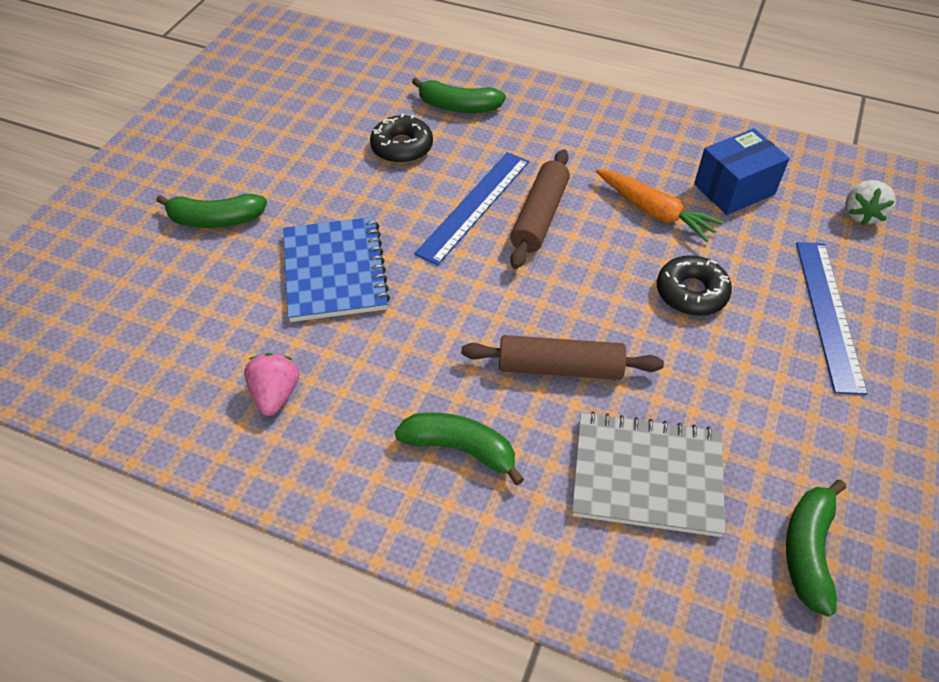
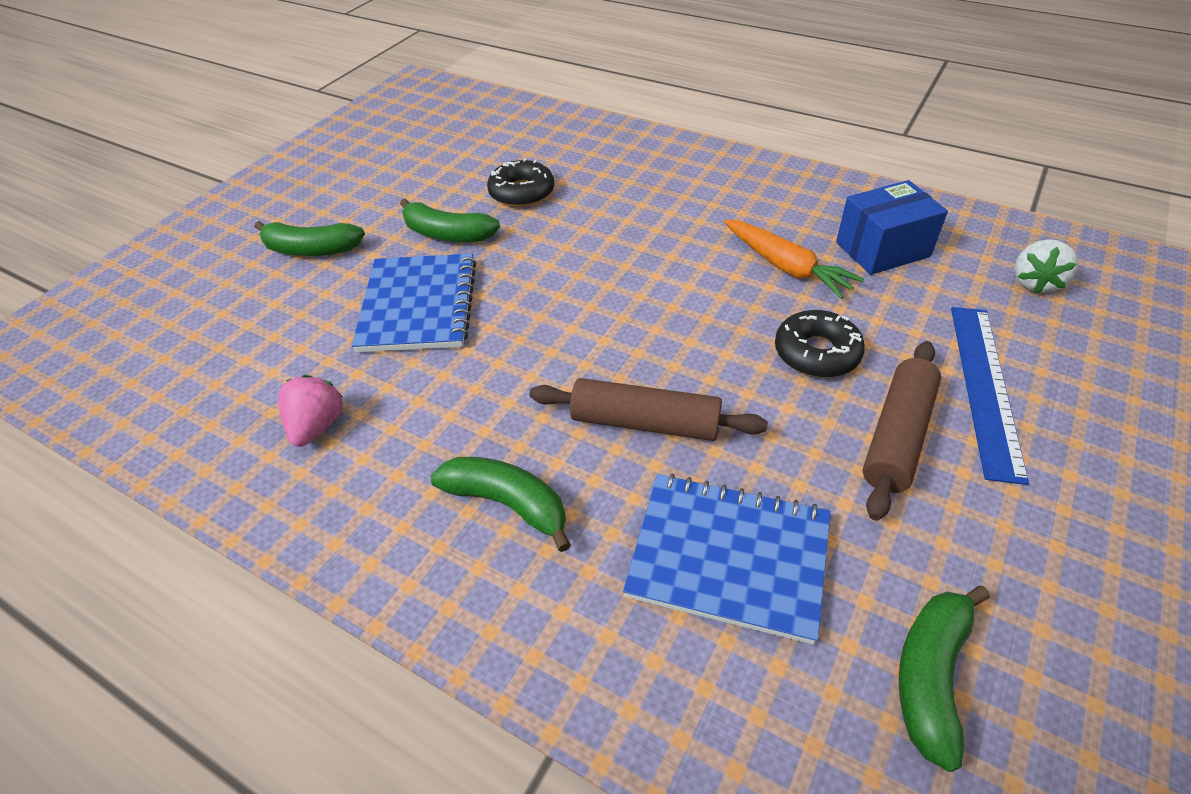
camera: 10 degrees right, 5 degrees down
(458, 106) = (589, 158): green banana -> green banana (447, 234)
(474, 206) = (585, 251): blue ruler -> none
(539, 217) = (654, 265): brown rolling pin -> brown rolling pin (897, 436)
(647, 475) = (729, 557): grey notebook -> blue notebook

